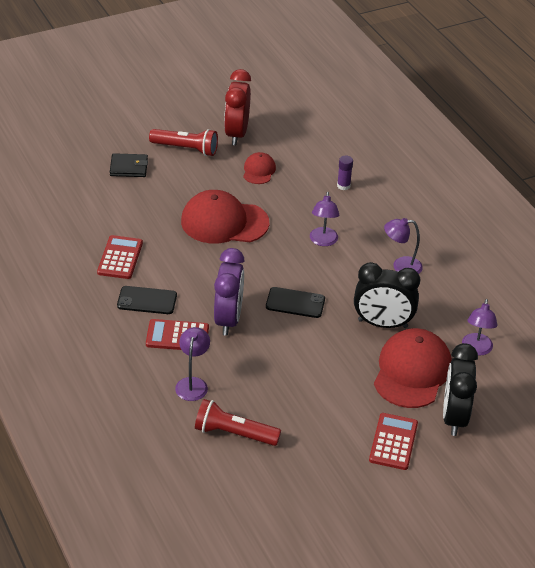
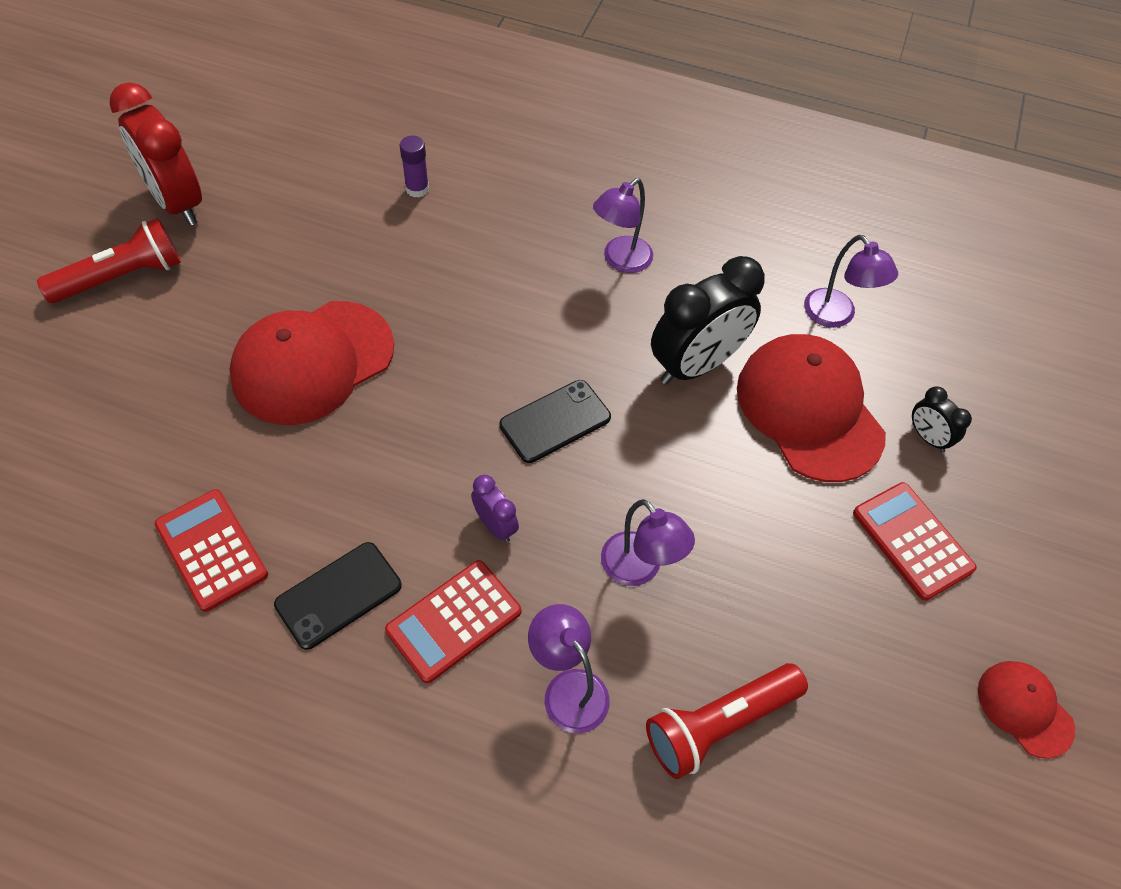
camera: 45 degrees left, 15 degrees up
(129, 167) = (56, 372): black wallet -> none
(228, 319) = (495, 525): purple clock -> purple clock, size x0.47
(259, 170) = (274, 241): red cap -> red cap (1024, 708)
(323, 241) = (484, 293): purple lamp -> purple lamp (639, 569)
(454, 417) = (927, 437): black clock -> black clock, size x0.47

